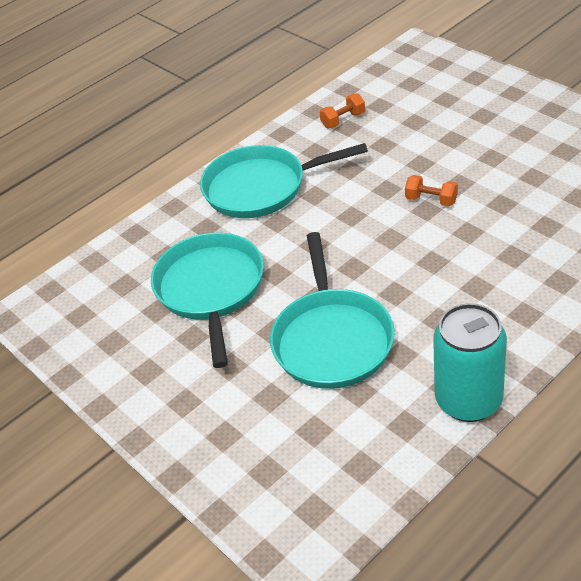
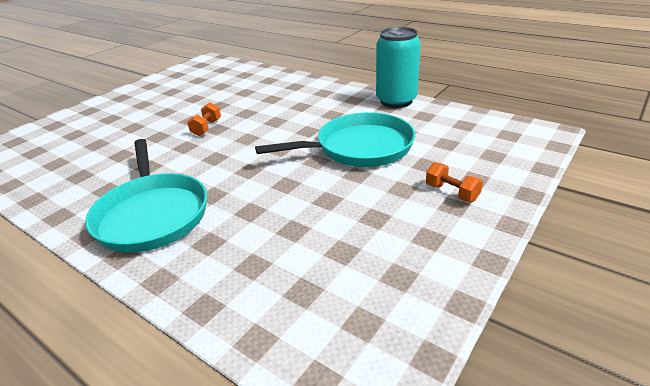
camera: 105 degrees left, 10 degrees down
(211, 289) = (308, 218): turquoise pan -> none
(343, 120) = (65, 180): orange dumbbell -> orange dumbbell (452, 192)

